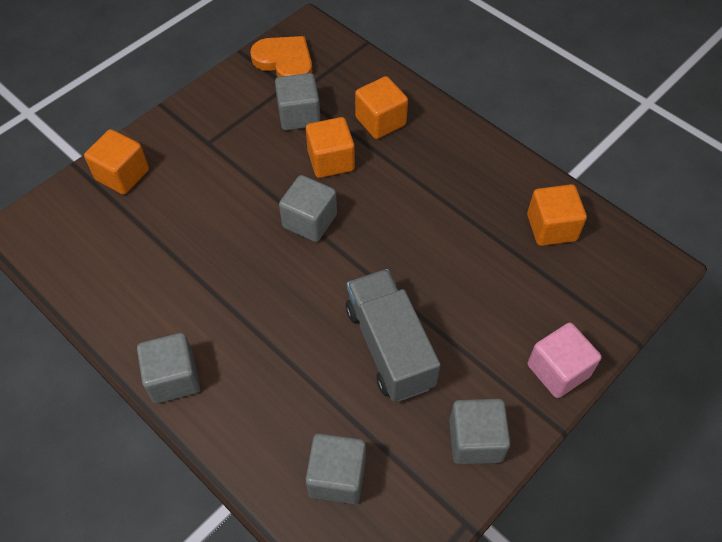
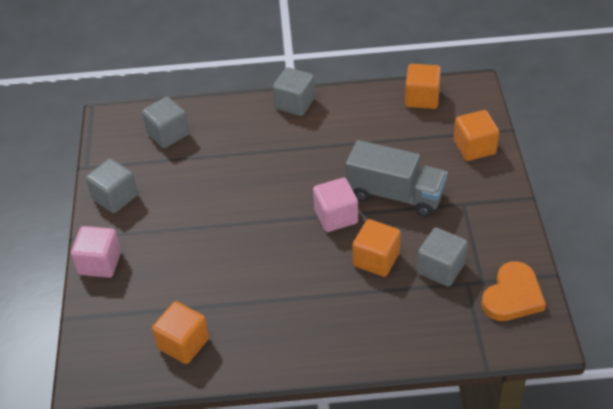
camera: 135 degrees right, 10 degrees down
(285, 62) = (512, 296): orange heart -> orange heart turned 45 degrees counterclockwise
(309, 221) = (336, 216): grey cube -> pink cube
(380, 121) = (385, 314): orange cube -> orange cube (422, 98)
(389, 347) = (207, 198): grey truck -> grey truck (395, 195)

